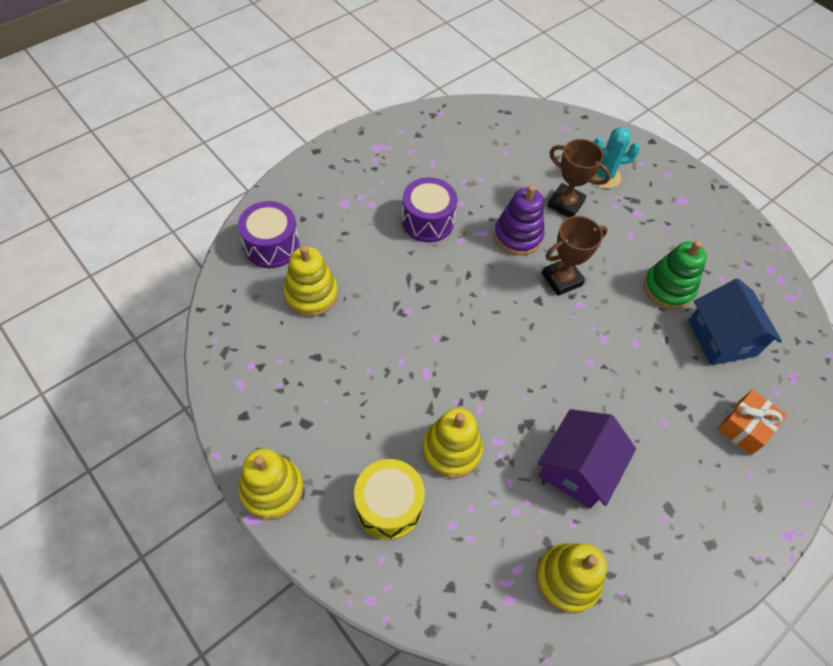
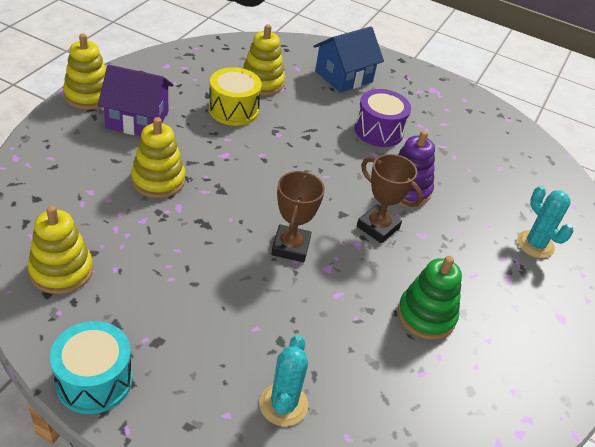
camera: 65 degrees right, 15 degrees down
(272, 246) = (293, 56): purple drum -> none
(388, 506) = (95, 153): yellow drum -> yellow drum (233, 110)
(565, 204) = (472, 218): brown trophy -> brown trophy (290, 247)
(577, 468) = (173, 264): purple house -> purple house (137, 120)
(706, 574) = (94, 380): none -> turquoise drum
(722, 338) = (391, 373): blue house -> blue house (343, 76)
(744, 427) = (283, 404): orange gift -> turquoise cactus

